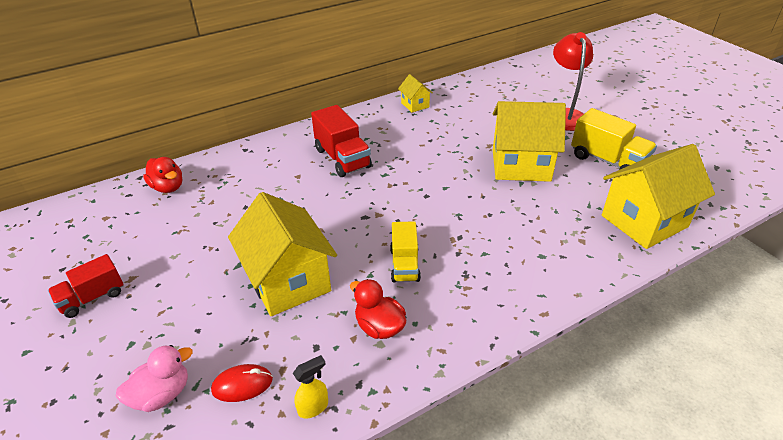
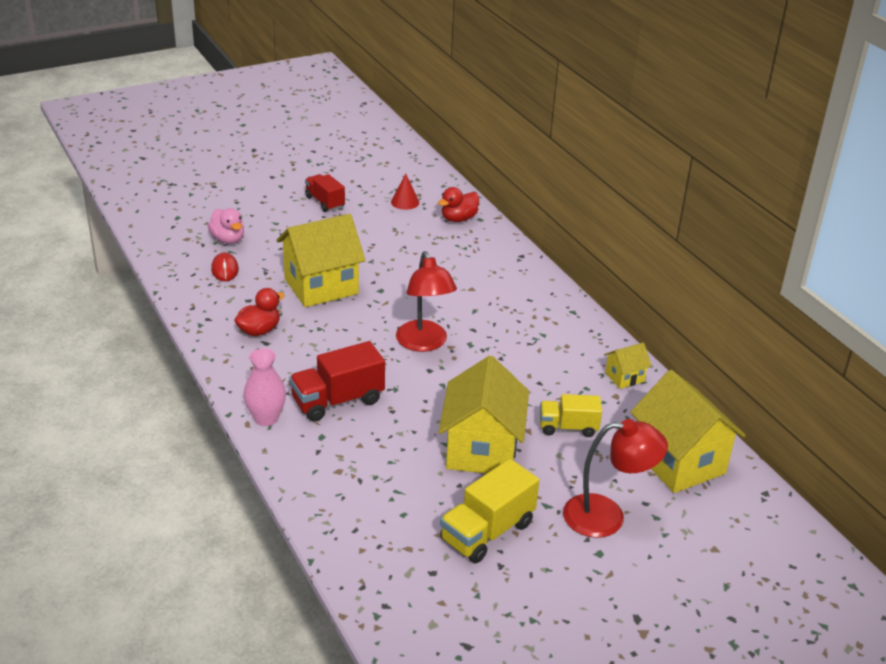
camera: 90 degrees right, 5 degrees down
(119, 227) = (405, 202): none -> red cone
(313, 407) = (196, 299): yellow spray bottle -> none
(342, 158) = (502, 317): red truck -> red truck (337, 401)
(387, 200) = (424, 343): none -> red lamp
(404, 265) = (327, 348): yellow truck -> yellow truck (568, 427)
(531, 299) = (266, 418): none -> pink vase
(644, 221) = (361, 530): yellow house -> yellow house (679, 462)

